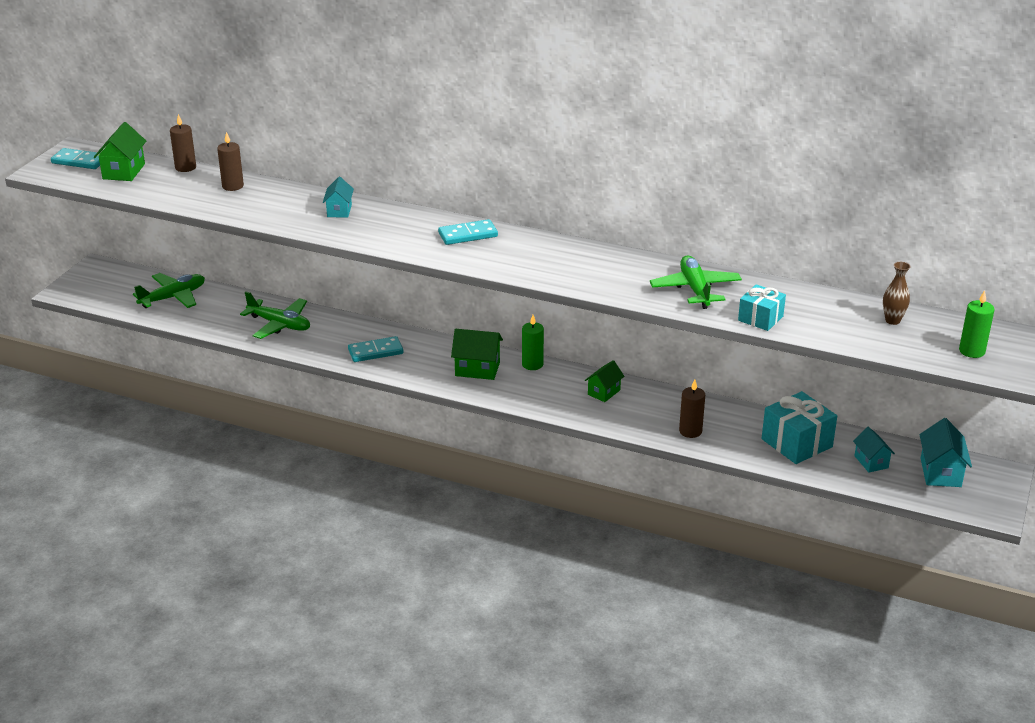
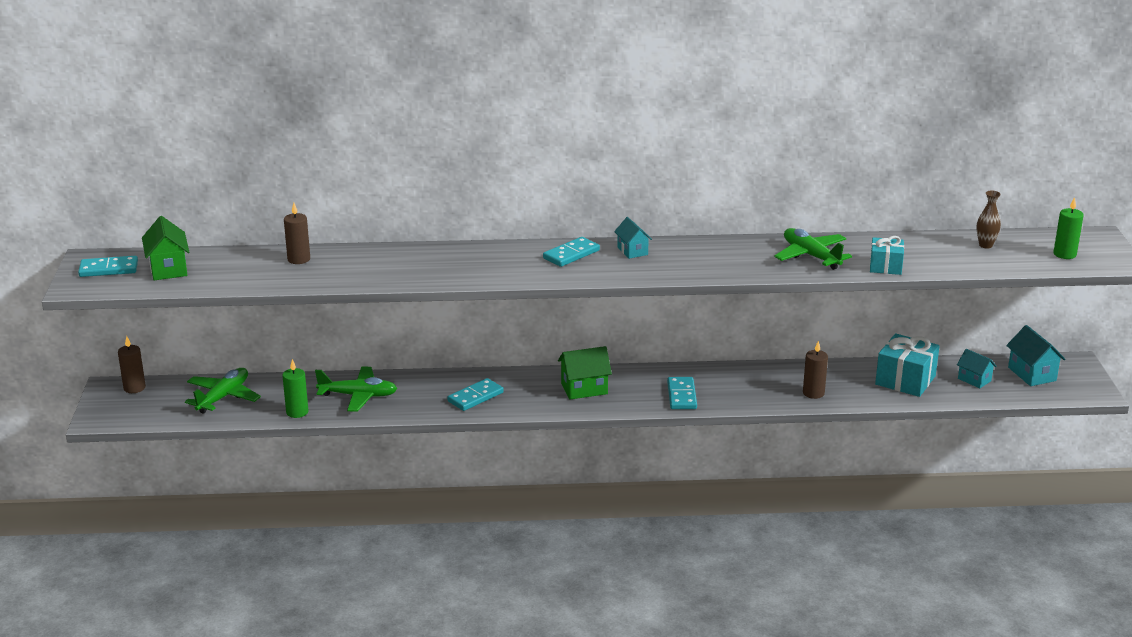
camera: 25 degrees left, 5 degrees down
(185, 167) = (230, 252): brown candle -> brown candle (134, 388)
(339, 211) = (429, 259): turquoise house -> turquoise house (632, 251)
(532, 364) = (629, 373): green candle -> green candle (297, 412)
(561, 400) = (682, 395): none -> turquoise domino
(604, 392) = (713, 380): green house -> none

